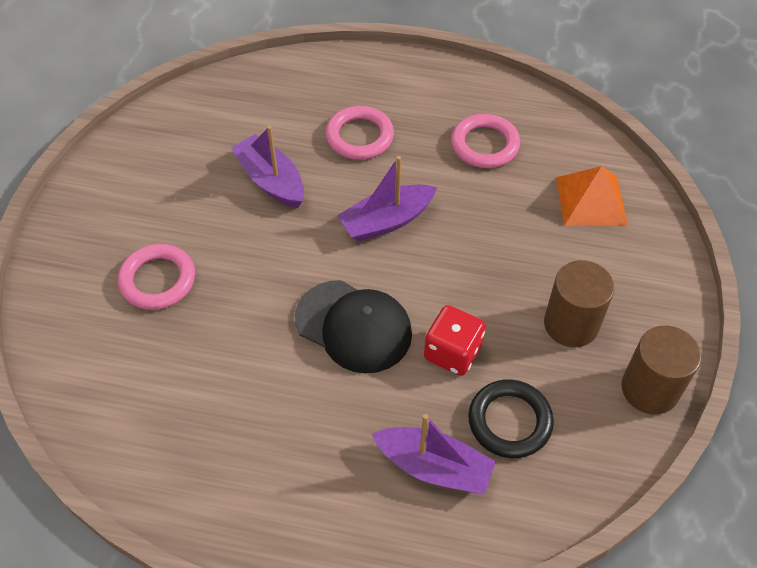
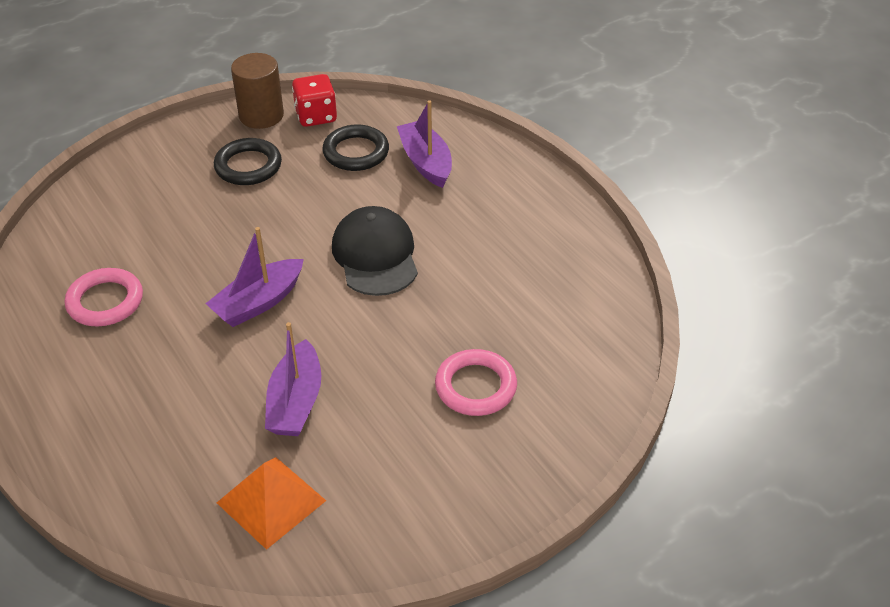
camera: 135 degrees left, 10 degrees down
(359, 136) = (177, 384): pink ring -> none
(386, 221) = (258, 302): purple boat -> purple boat turned 120 degrees clockwise
(452, 353) = (337, 200): red dice -> red dice (316, 116)
(571, 324) = (248, 166): brown cylinder -> black ring
(591, 200) = (112, 214): orange pyramid -> orange pyramid (271, 501)

